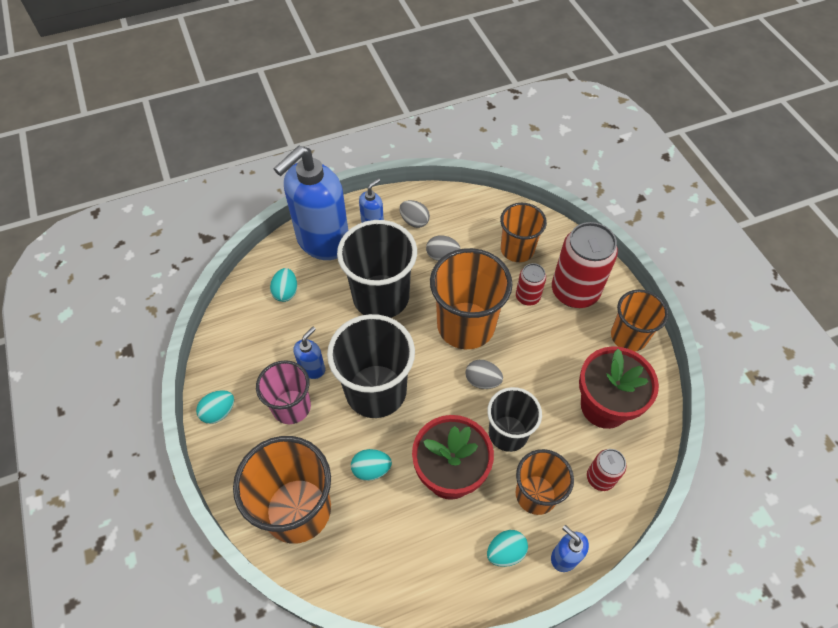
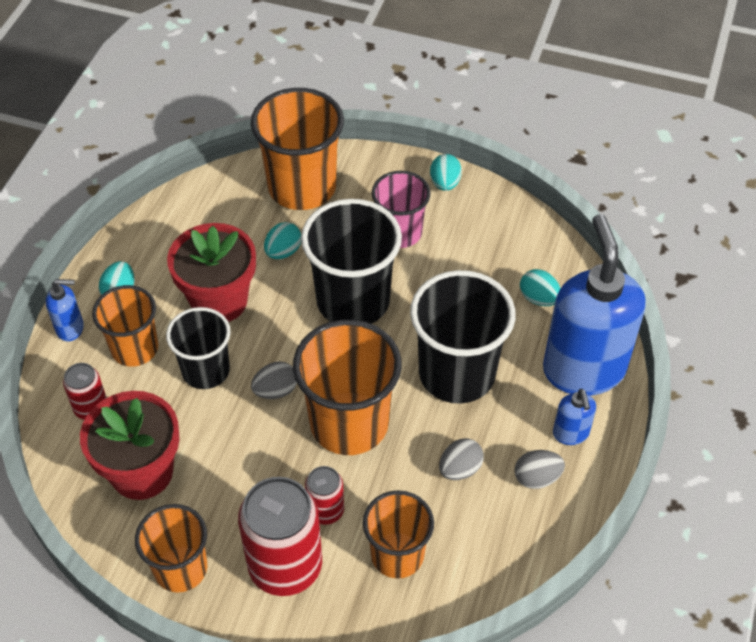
camera: 130 degrees right, 5 degrees down
(312, 368) = (425, 269): blue soap dispenser -> none

